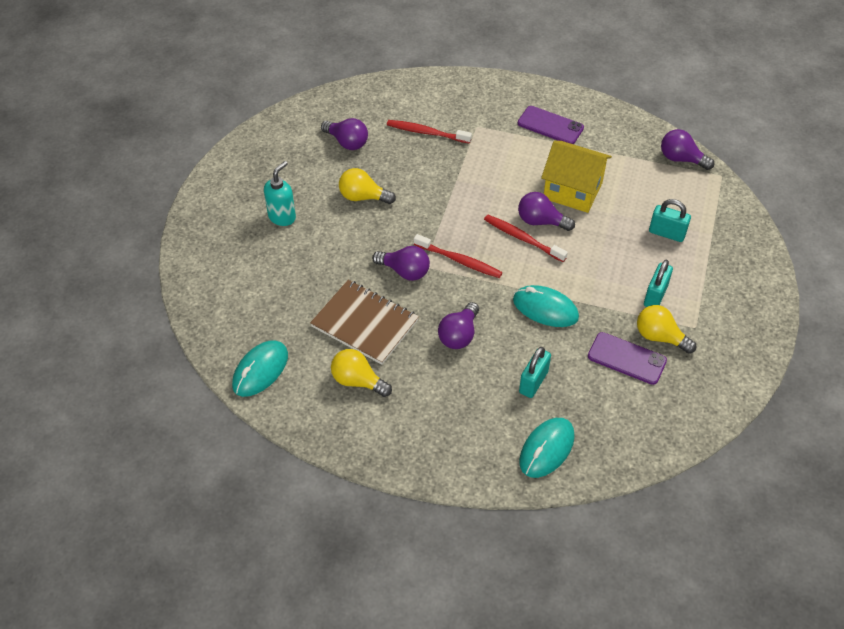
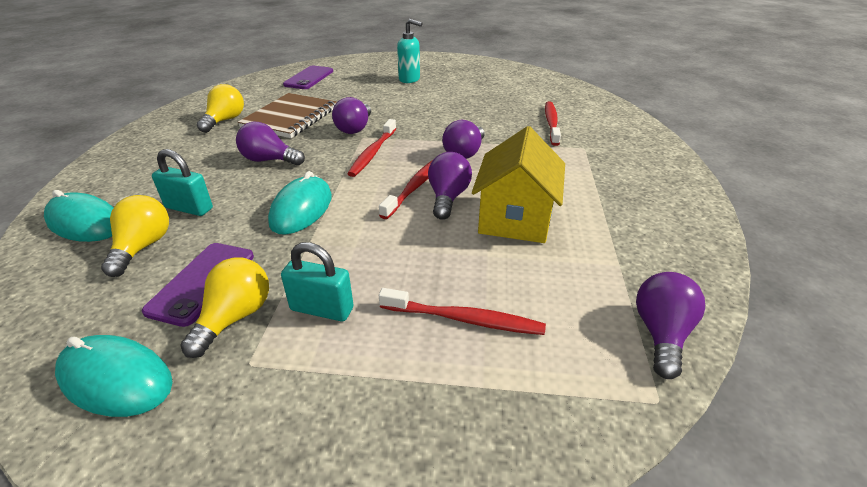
camera: 80 degrees right, 15 degrees down
(260, 370) = (248, 88): turquoise mouse -> turquoise mouse (116, 379)
(347, 142) = (511, 92): purple light bulb -> purple light bulb (464, 153)
(363, 197) = (445, 104): yellow light bulb -> yellow light bulb (143, 247)
(550, 126) = (627, 194): purple phone -> purple phone (309, 78)
(666, 233) = (463, 319): turquoise padlock -> red toothbrush

